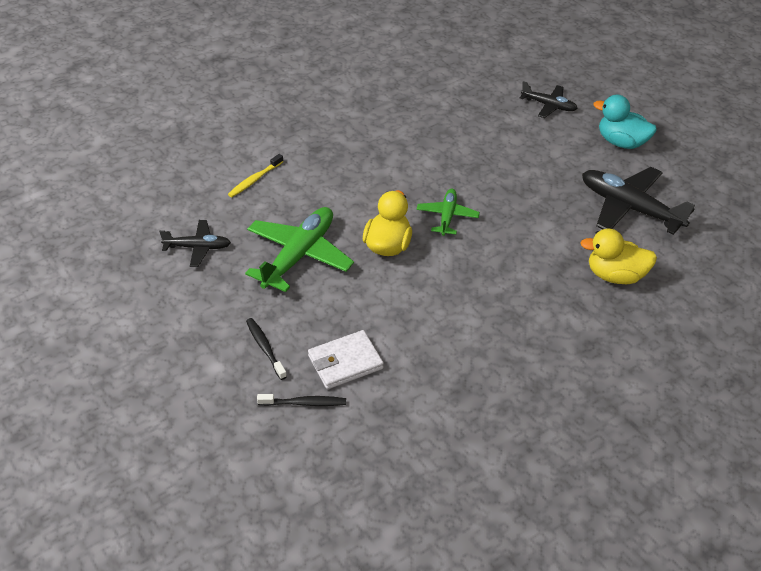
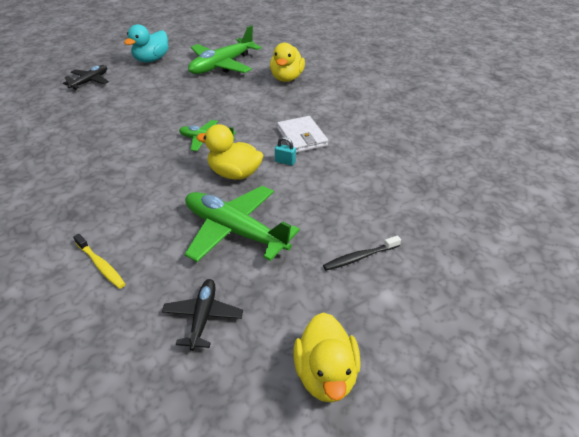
camera: 85 degrees left, 5 degrees down
(137, 324) = (326, 375): none -> yellow duck
(304, 403) = (423, 232): black toothbrush -> none
(345, 362) = (374, 205): white wallet -> white wallet (302, 137)
(415, 285) = (285, 162): none -> turquoise padlock
(629, 208) = (222, 65): black plane -> green plane

